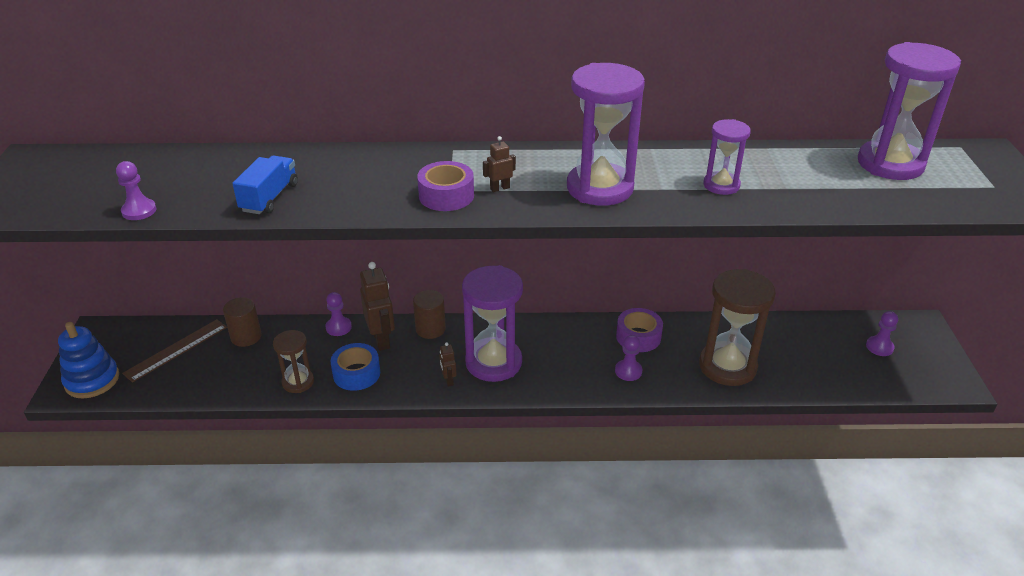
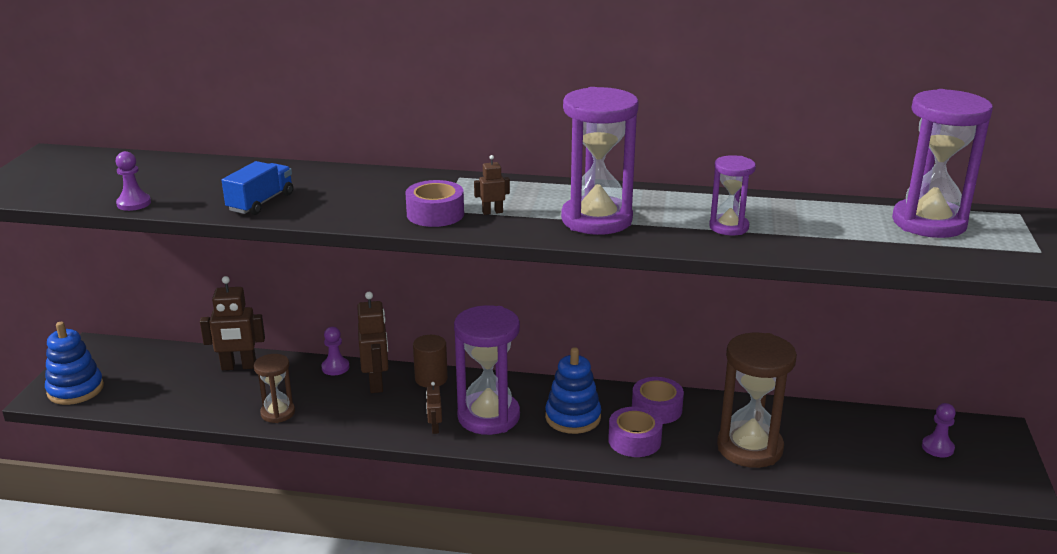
camera: 10 degrees right, 10 degrees down
(176, 350) = (165, 371): brown ruler -> none
(246, 337) = (238, 366): brown cylinder -> brown robot
(356, 373) = (340, 412): blue tape -> none
(568, 354) = (573, 417): none -> blue stacking toy
(628, 371) = (634, 440): purple pawn -> purple tape

